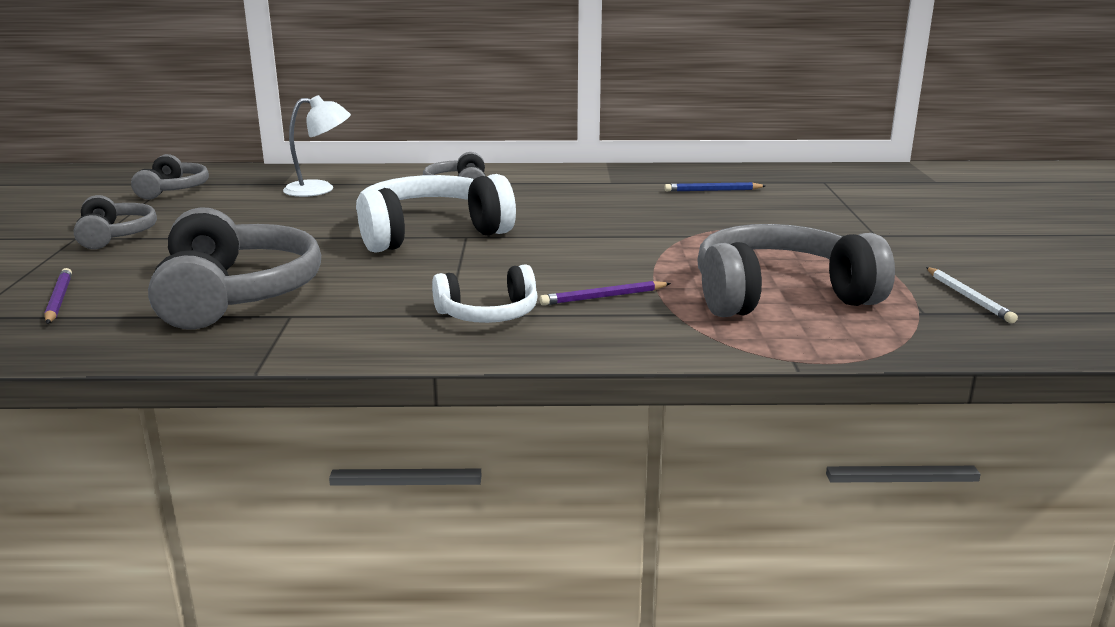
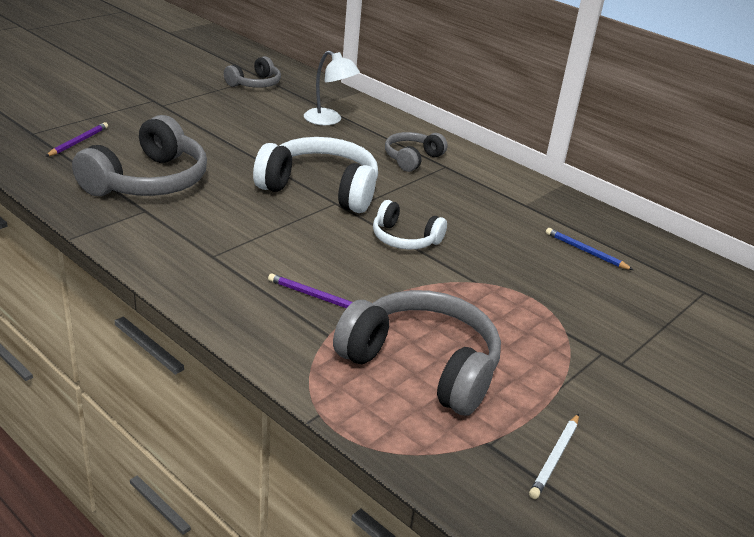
camera: 40 degrees right, 10 degrees up
(115, 235) = (171, 107): grey headphones -> none
(488, 314) = (231, 269): white headphones -> white headphones (404, 239)

